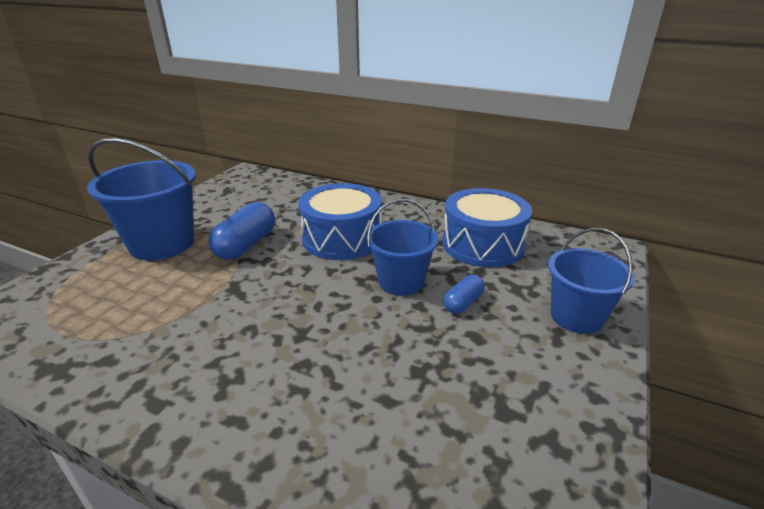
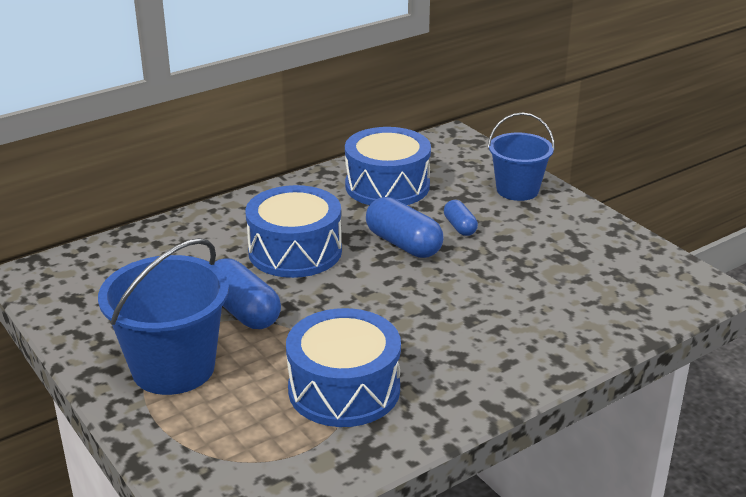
camera: 60 degrees left, 0 degrees up
(154, 324) = (344, 389): none -> blue drum
(401, 282) = (403, 244): blue bucket -> blue capsule

